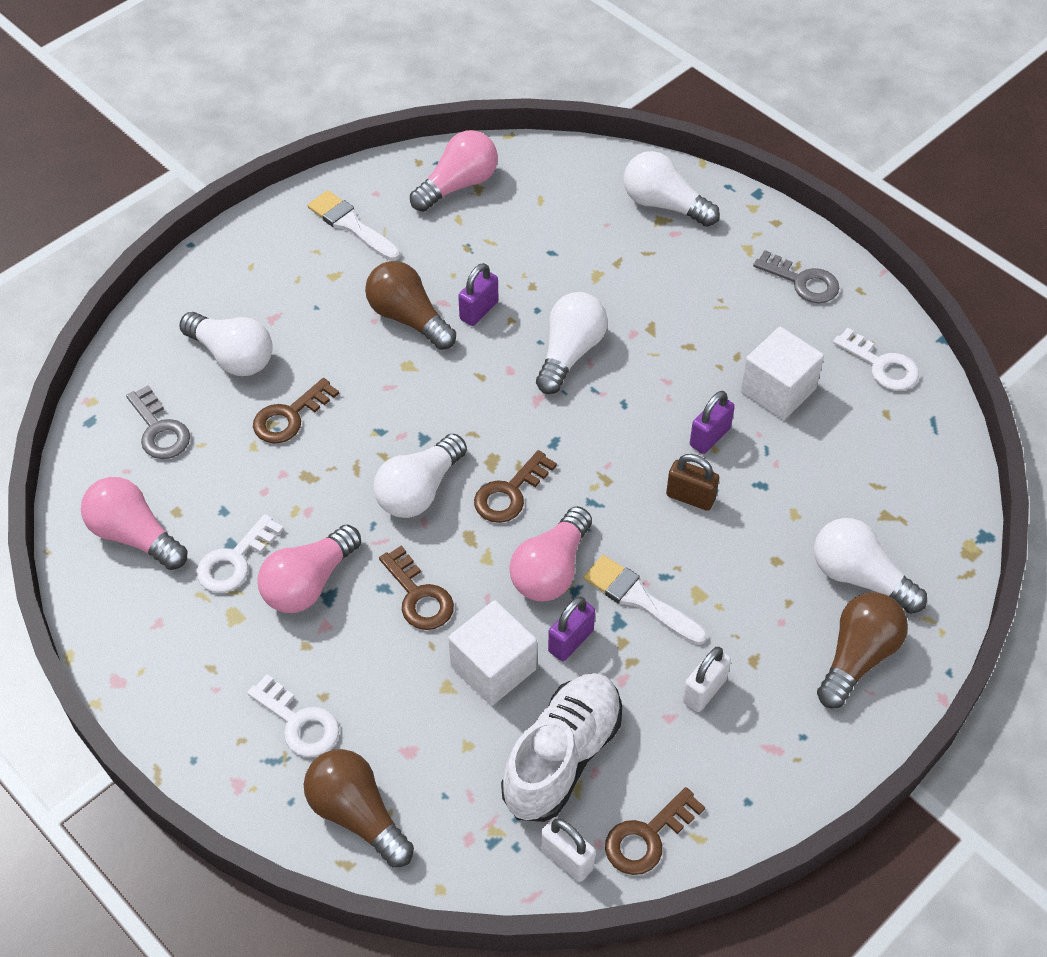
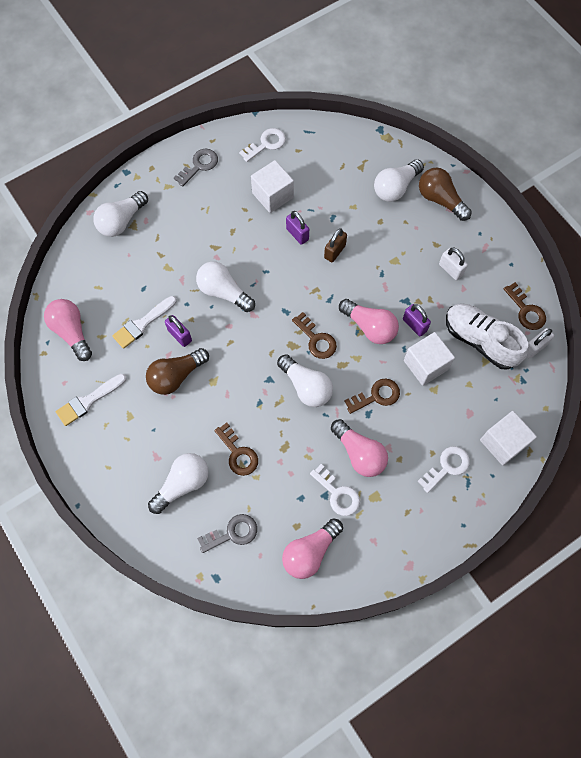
camera: 80 degrees left, 15 degrees up
(357, 814) = (503, 443): brown light bulb -> white cube
(639, 599) = (394, 288): white brush -> white brush (142, 324)

